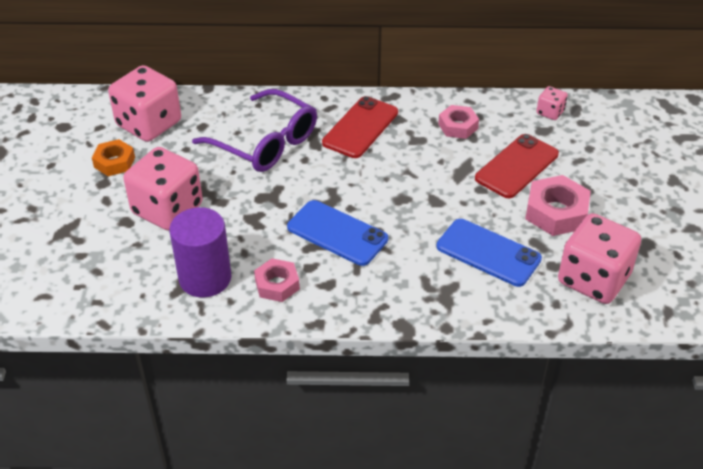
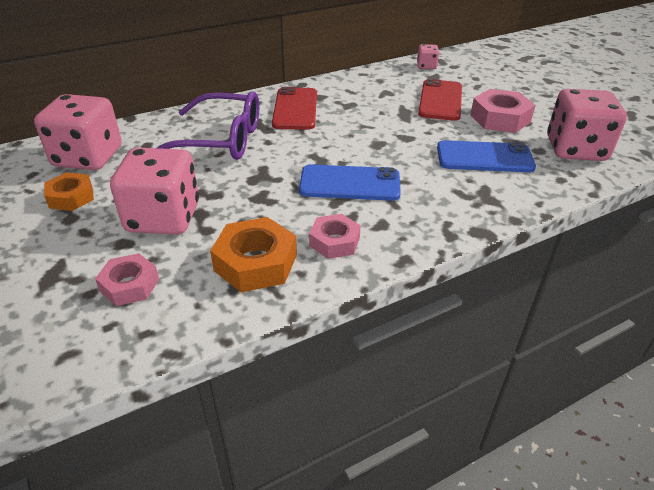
camera: 30 degrees left, 5 degrees down
(205, 278) = (256, 263): purple cylinder -> orange nut
(458, 126) = (371, 89): pink nut -> pink nut (130, 285)

